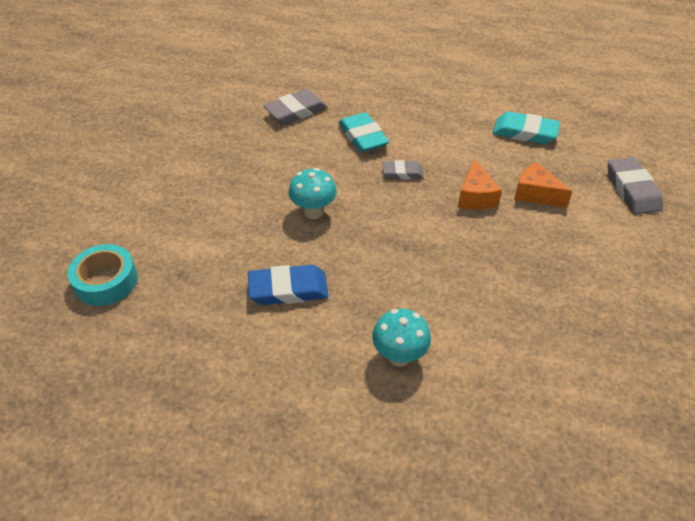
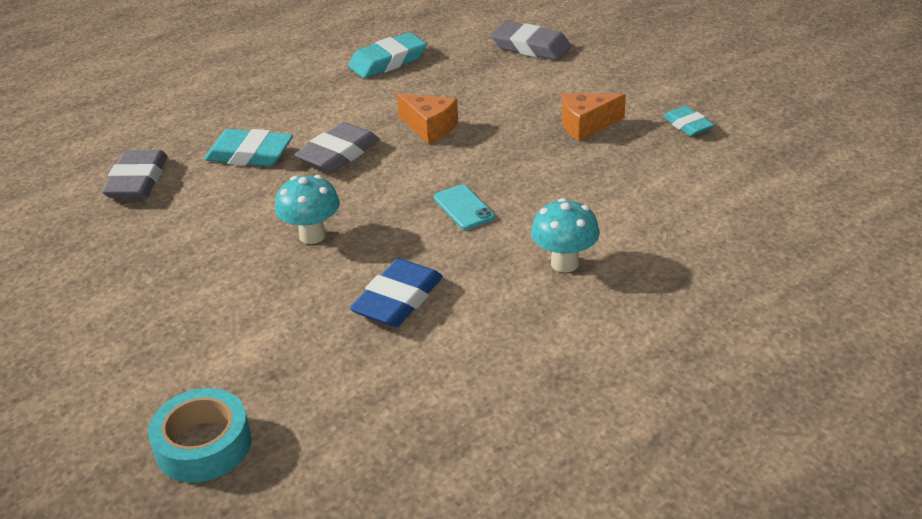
camera: 50 degrees left, 10 degrees down
(402, 173) = (338, 154): grey eraser -> grey eraser, size x1.62
(408, 266) = (463, 207): none -> turquoise phone
(535, 194) = (471, 95): orange cheese -> orange cheese (586, 125)
(644, 339) = (687, 125): none -> turquoise eraser

